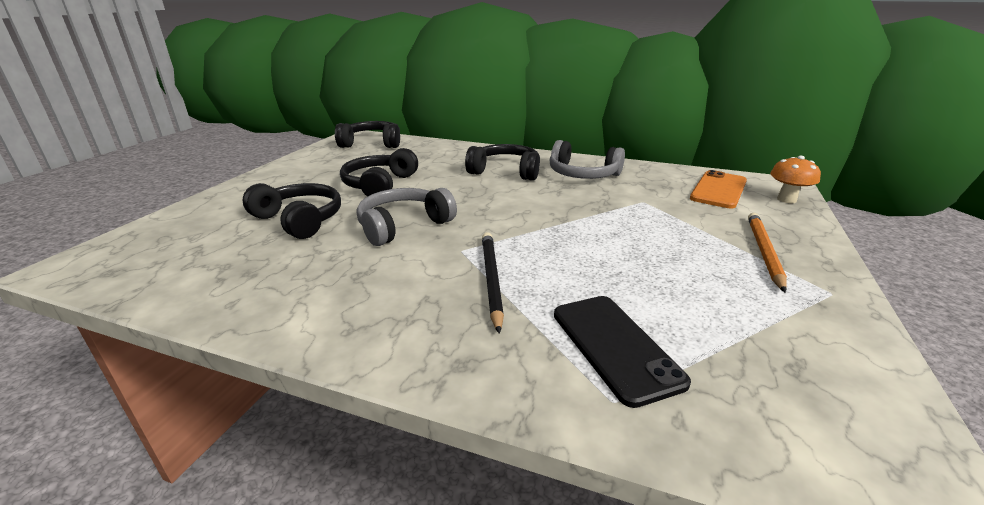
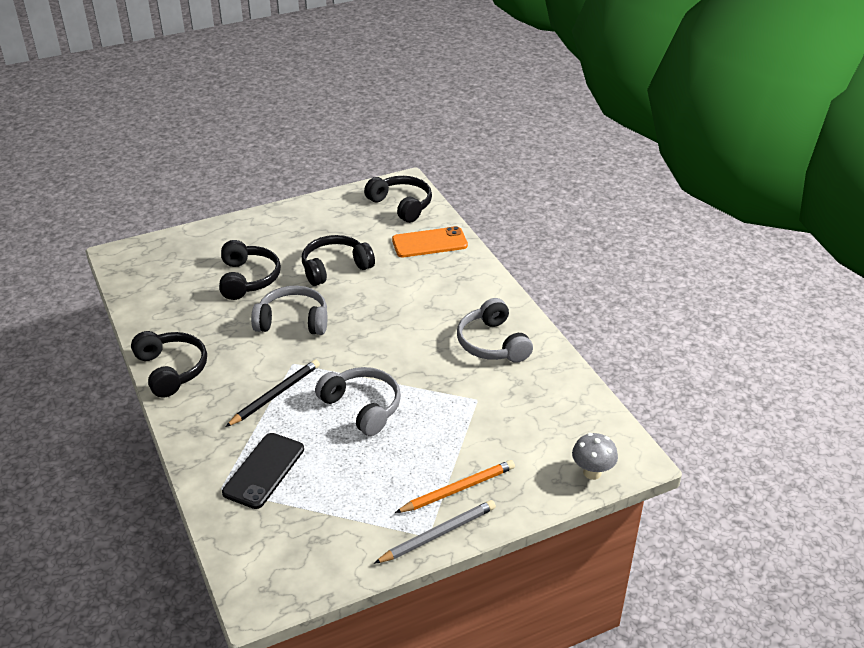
camera: 45 degrees right, 10 degrees up
(505, 171) = (441, 304): black headphones -> black headphones (171, 370)
(584, 245) = (362, 407): none -> grey headphones
(719, 190) = (562, 428): orange phone -> orange phone (429, 243)
(786, 199) = (592, 472): orange mushroom -> grey mushroom
(833, 287) = (438, 534): none -> grey pencil

